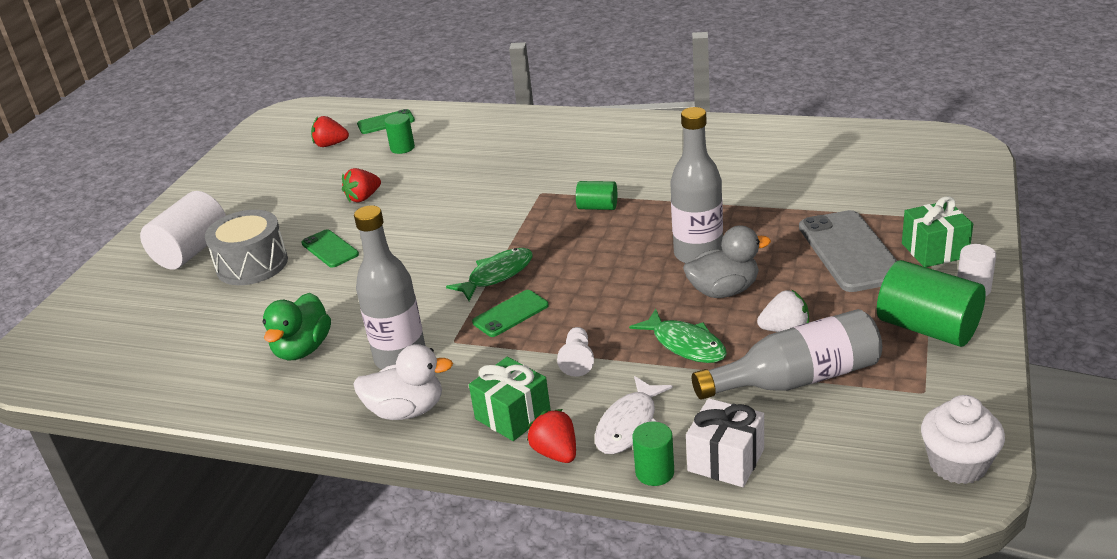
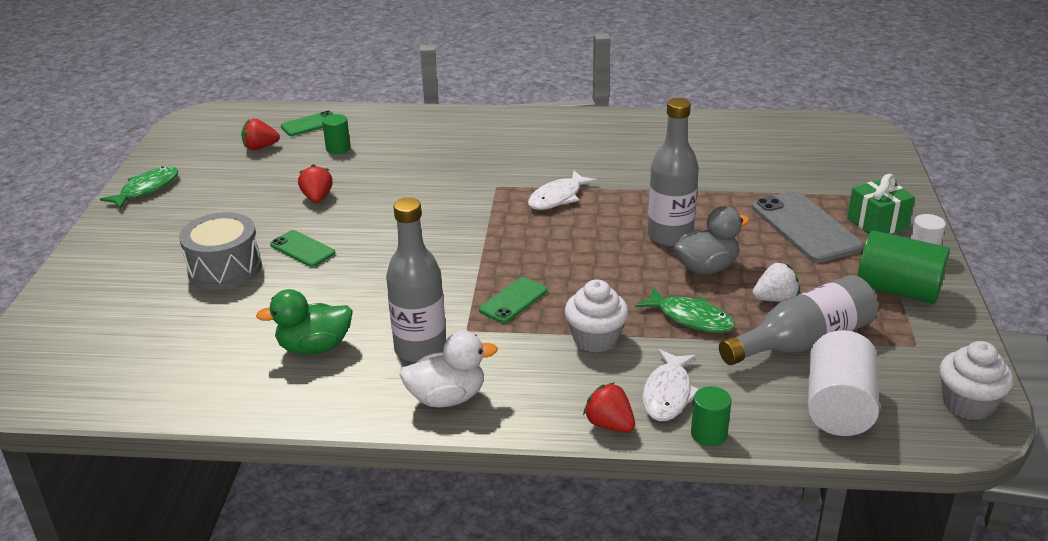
camera: 15 degrees left, 0 degrees up
(191, 251) = (151, 258): white cylinder -> white cylinder (838, 407)
(302, 349) = (314, 347): green duck -> green duck turned 75 degrees clockwise
(363, 198) = (317, 198): red strawberry -> red strawberry turned 135 degrees clockwise
(497, 275) = (485, 265): green fish -> green fish (146, 189)
(513, 415) = (554, 394): green gift -> none
(577, 360) = (595, 339): white pawn -> white cupcake
(597, 207) = (557, 197): green cylinder -> white fish
(726, 460) = (768, 417): white gift -> none

